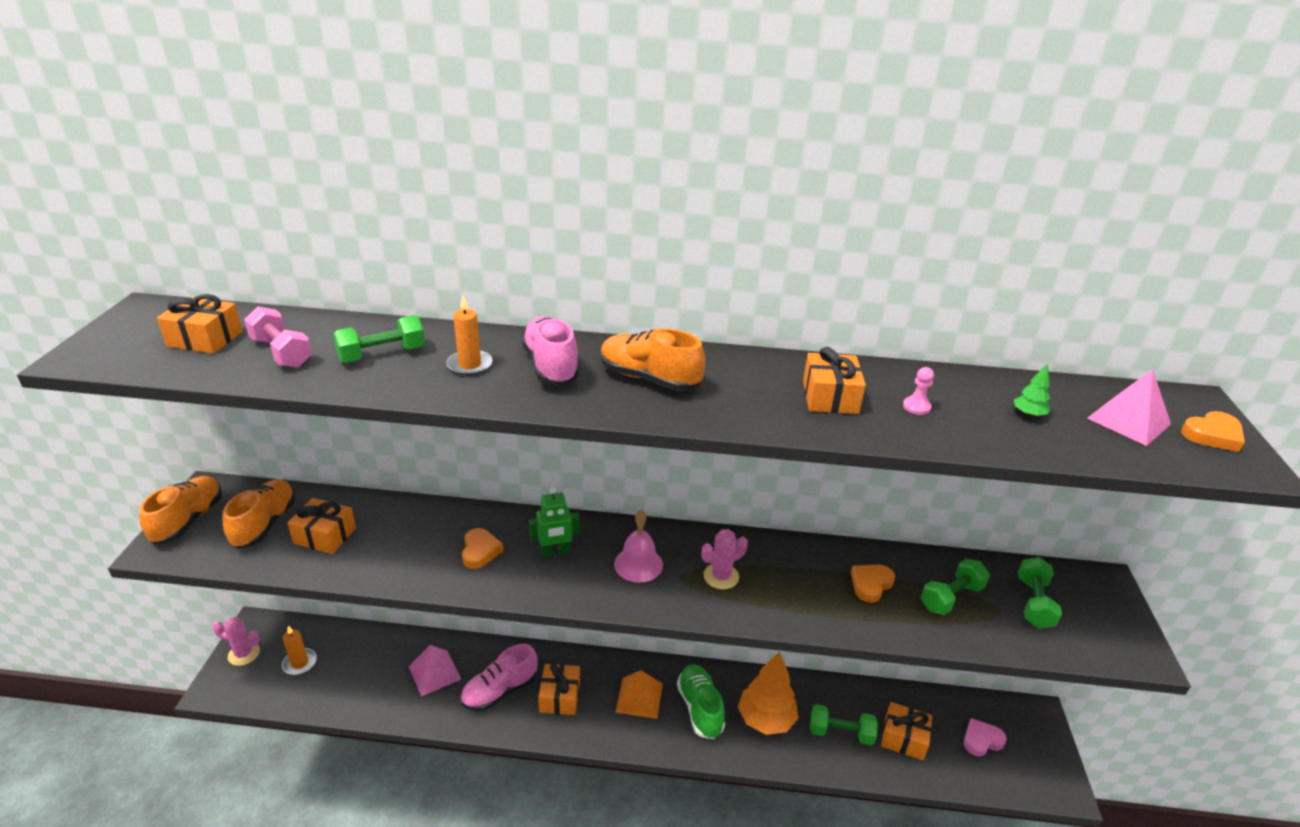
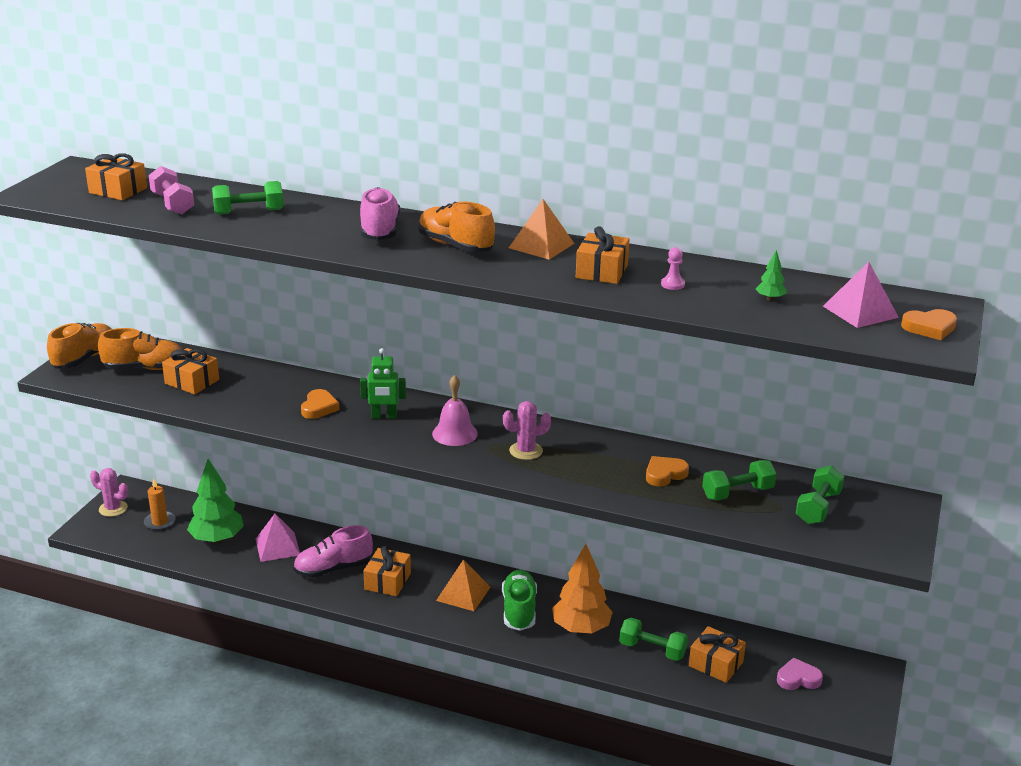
camera: 15 degrees right, 5 degrees down
(264, 524) = (145, 368): orange shoe -> orange shoe turned 60 degrees clockwise
(367, 674) = (217, 539): none -> green tree
(470, 365) = (314, 224): orange candle -> none
(742, 367) = (541, 245): none -> orange pyramid

